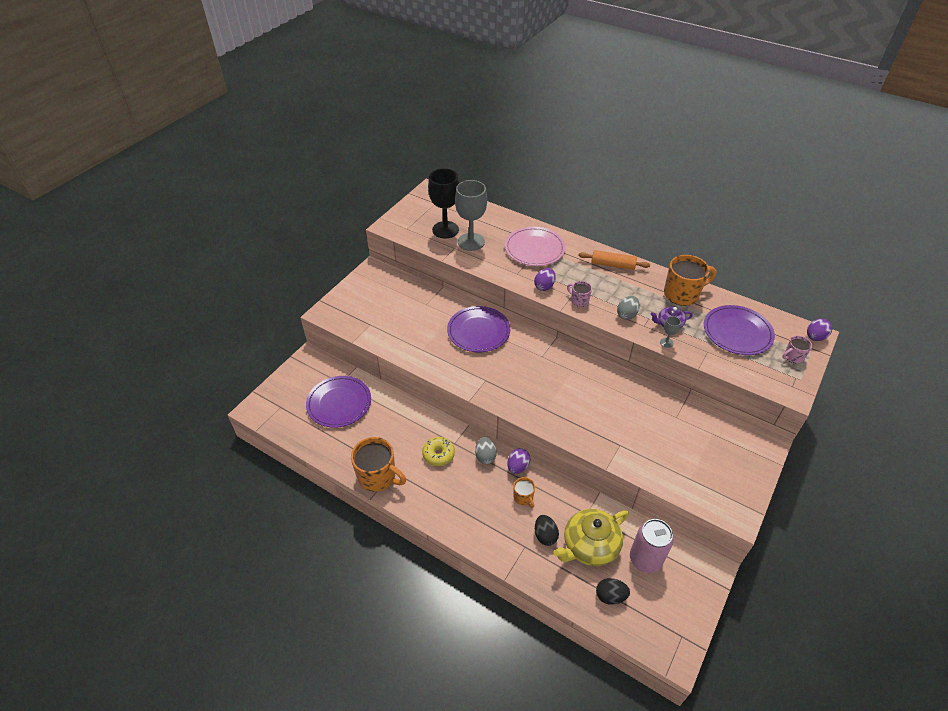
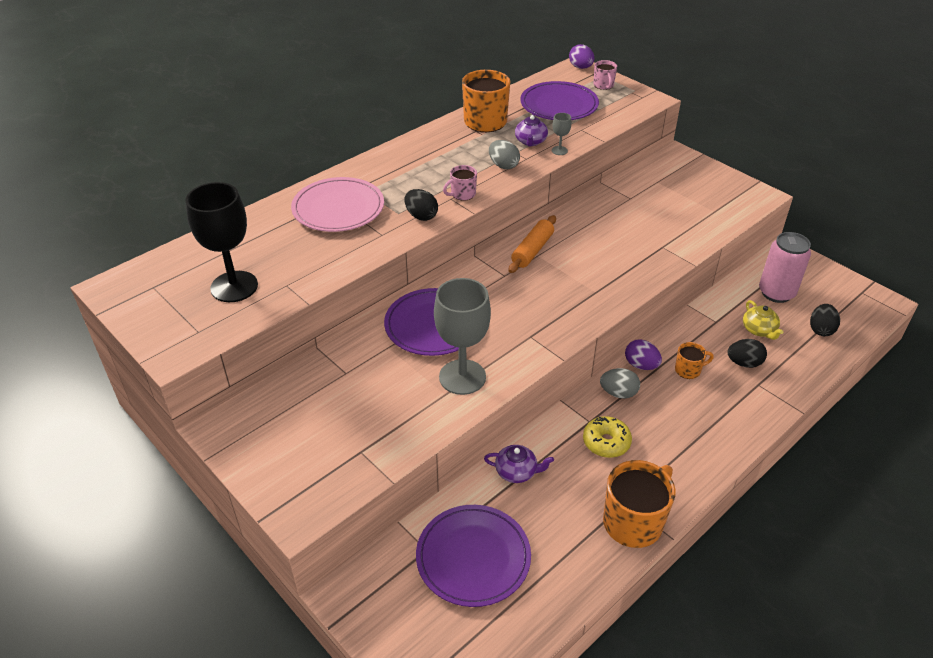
camera: 75 degrees left, 5 degrees down
(403, 412) = (516, 472): none -> purple teapot
(471, 242) = (283, 265): grey goblet -> grey goblet (462, 377)
(544, 286) = (421, 216): purple egg -> black egg
(589, 546) = (759, 330): yellow teapot -> yellow teapot, size x0.53
(613, 265) = (408, 154): orange rolling pin -> orange rolling pin (532, 250)

